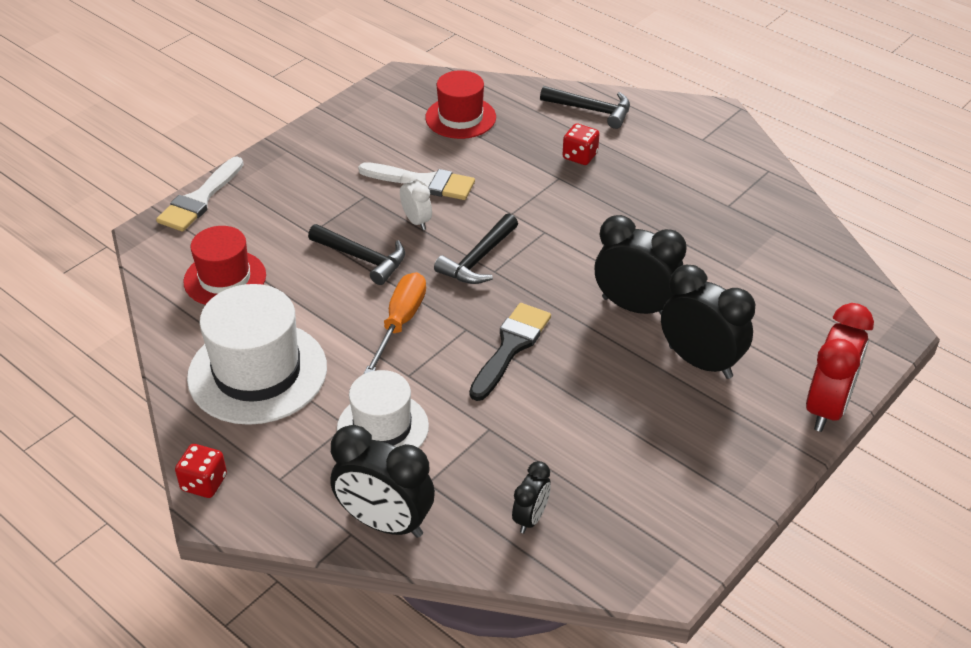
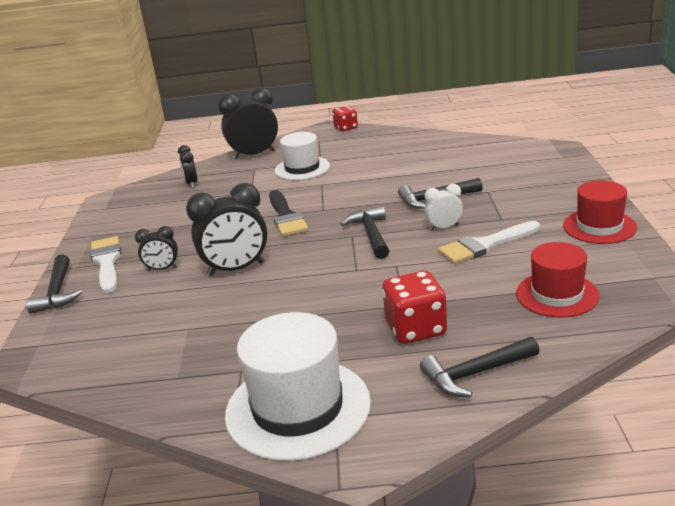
camera: 140 degrees right, 15 degrees down
(200, 199) = (577, 168): white brush -> white brush (107, 262)
(225, 278) = (481, 158): red hat -> red hat (599, 226)
(257, 372) = (391, 151): white hat -> white hat (298, 408)
(400, 323) = (361, 193): orange screwdriver -> none
(416, 221) = (444, 227): white clock -> white clock turned 150 degrees clockwise
(580, 156) = (416, 329): red dice -> red dice, size x1.60
(700, 362) = (162, 269): black clock -> black clock, size x0.53
(827, 407) = (57, 292): red clock -> black hammer

